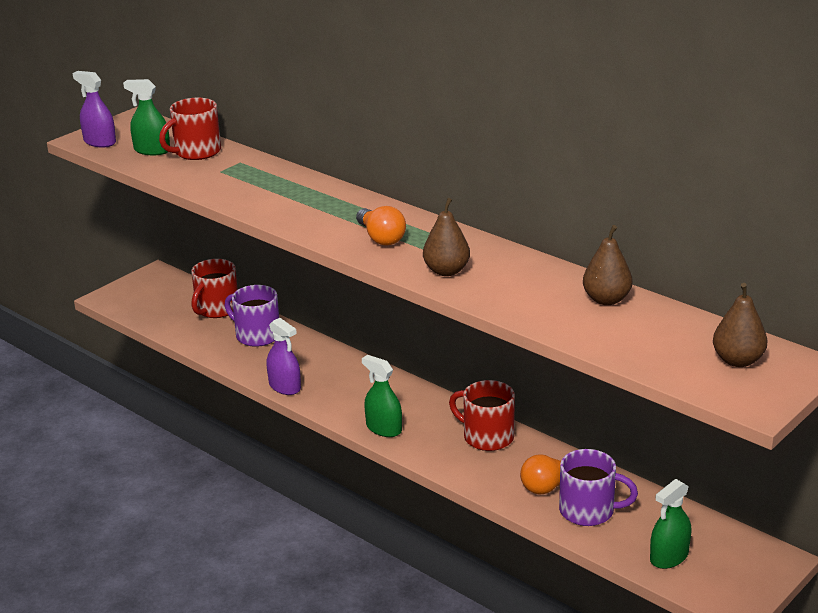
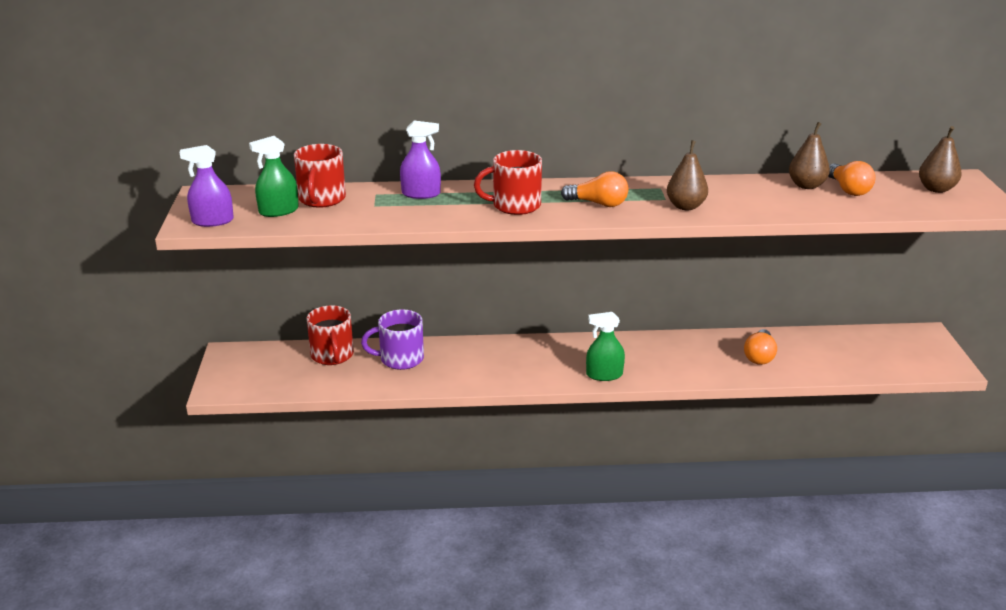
camera: 45 degrees left, 0 degrees up
(285, 386) = (487, 382): purple spray bottle -> purple spray bottle (421, 194)
(487, 437) = (673, 347): red mug -> red mug (515, 205)
(588, 511) = (803, 359): purple mug -> none
(639, 321) = (848, 190): none -> orange light bulb
(669, 557) = (883, 360): green spray bottle -> none

